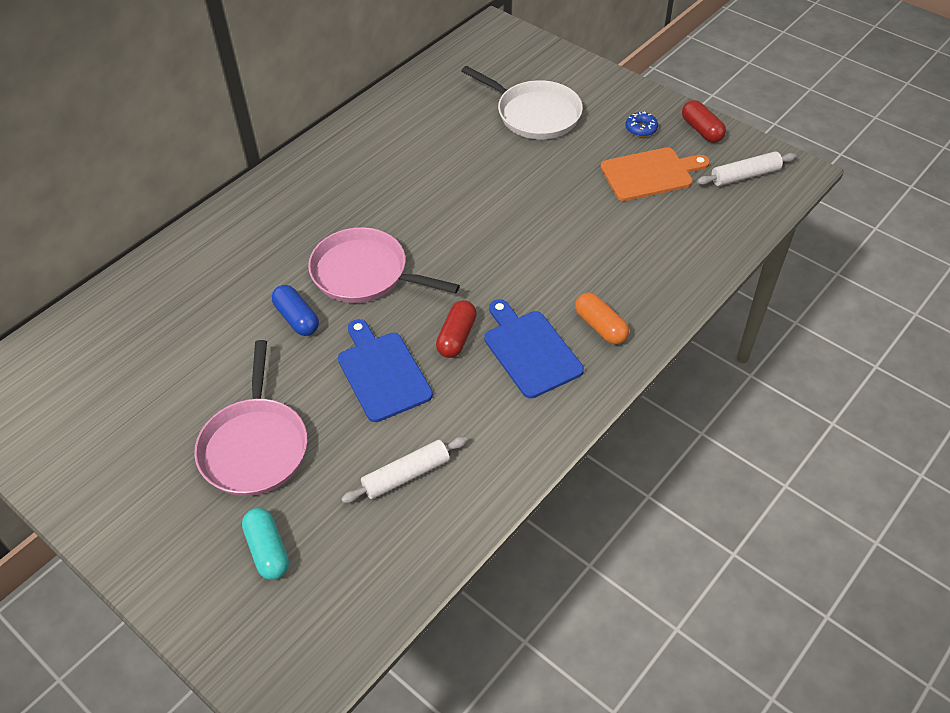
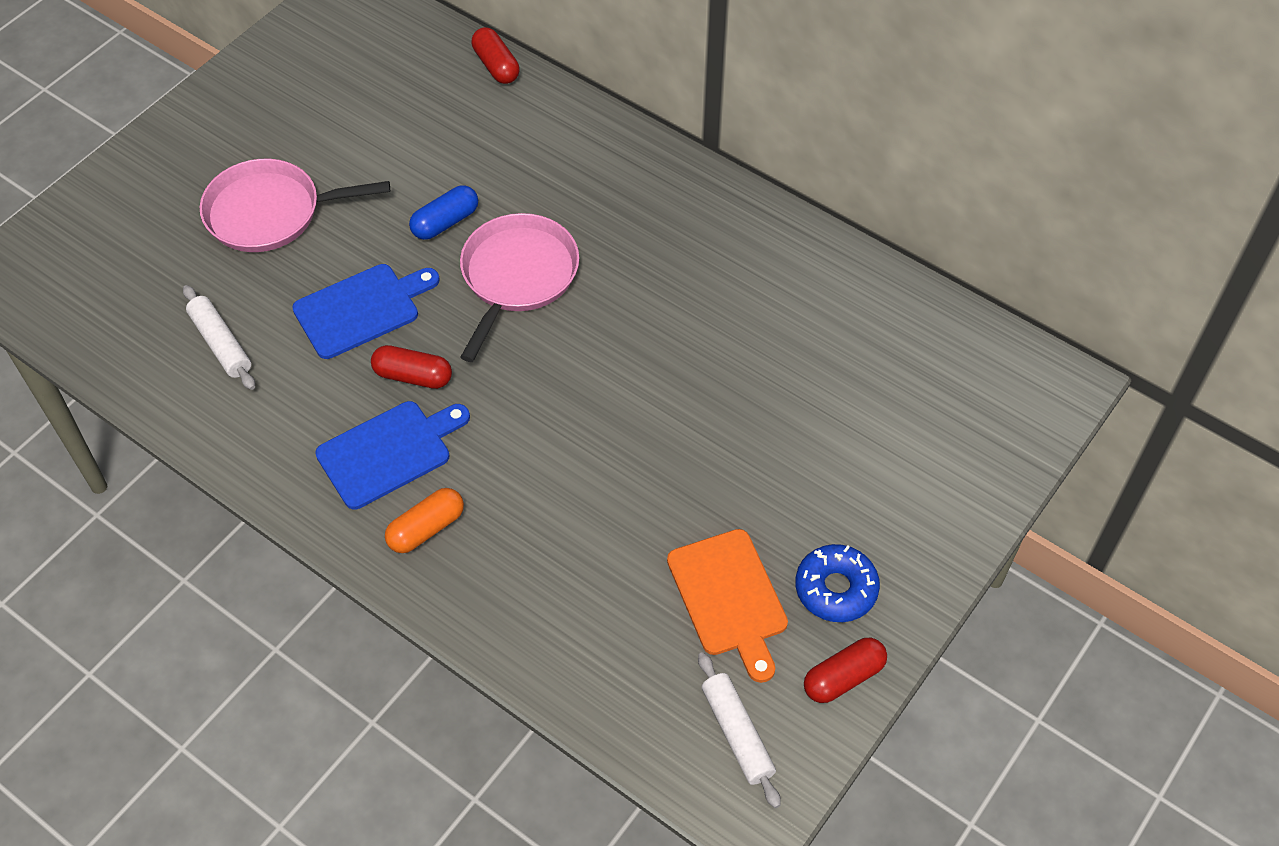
camera: 85 degrees right, 5 degrees up
(122, 285) = (496, 66): none -> red capsule
(268, 550) = (146, 241): turquoise capsule -> none
(535, 114) = (851, 446): white pan -> none
(641, 128) = (836, 589): blue donut -> blue donut, size x1.62

